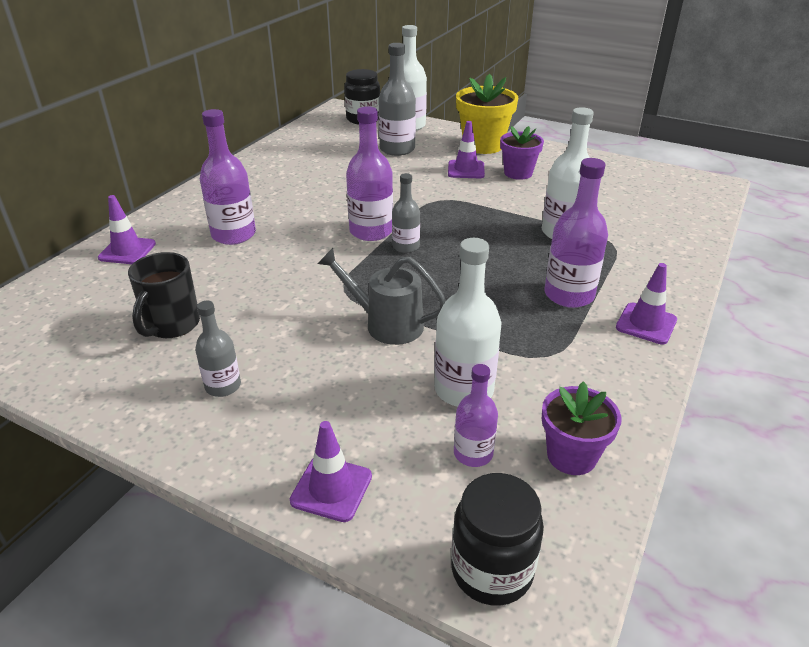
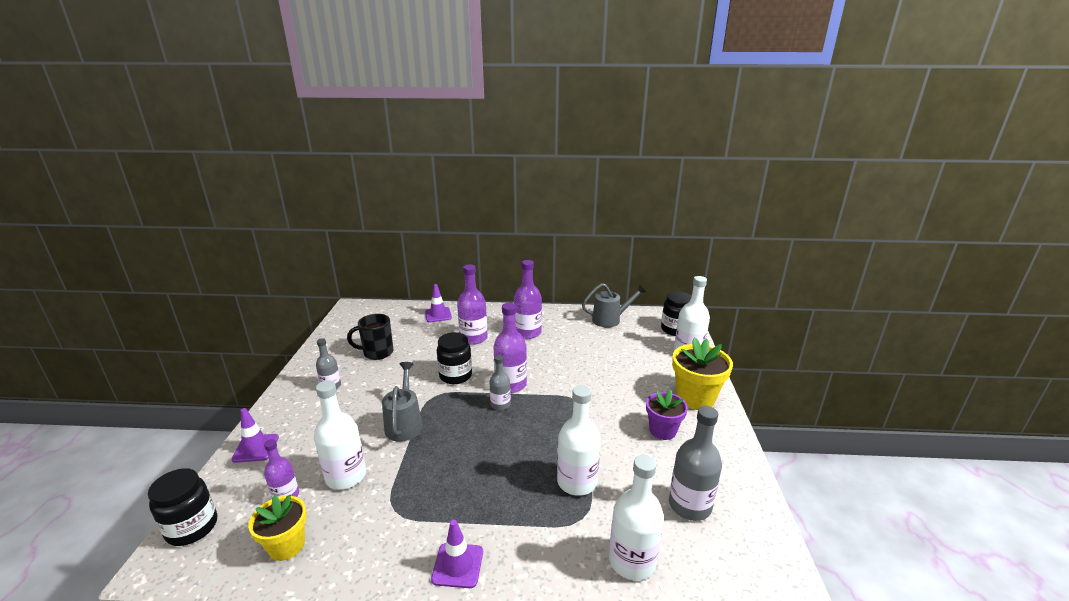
camera: 65 degrees right, 10 degrees down
(303, 142) = (610, 319): none -> grey watering can
(313, 266) = (455, 376): none -> black jar
(397, 149) = (641, 359): grey bottle -> grey bottle (689, 505)
(466, 170) = (640, 400): purple traffic cone -> none
(569, 295) = (479, 505): purple bottle -> purple bottle (527, 332)
(571, 456) = (287, 545): purple flower pot -> yellow flower pot
(668, 232) = (632, 560): none -> white bottle

